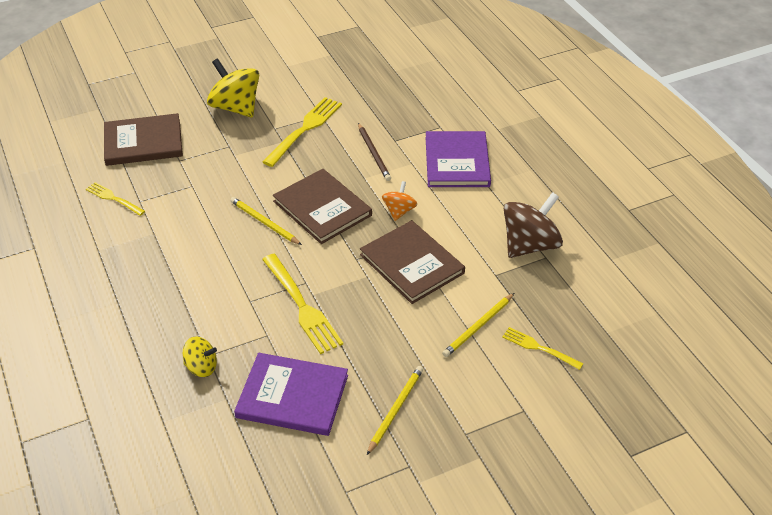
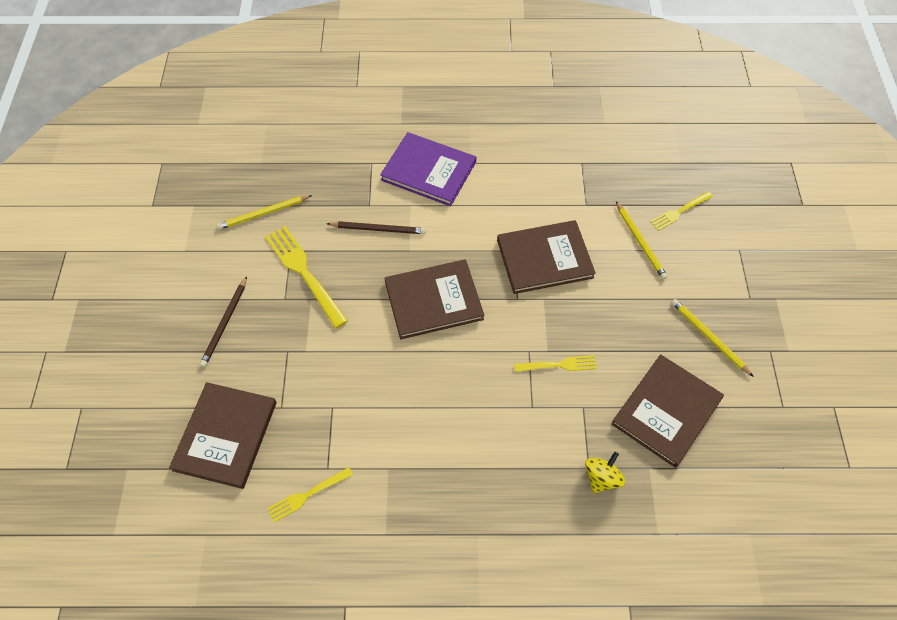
camera: 65 degrees left, 15 degrees up
(236, 107) = (225, 323): yellow spinning top -> brown pencil
(264, 222) = (427, 358): yellow pencil -> yellow pencil (263, 213)
(292, 396) = (666, 411): purple book -> brown book
(302, 306) = (558, 365): yellow fork -> yellow fork, size x0.57
(399, 211) = (471, 241): orange spinning top -> none
(529, 245) = (562, 167): brown spinning top -> none

